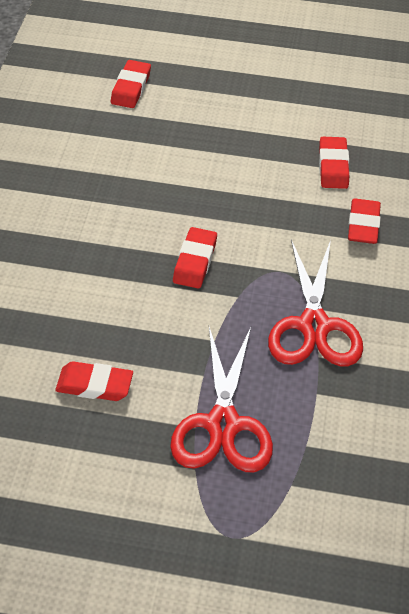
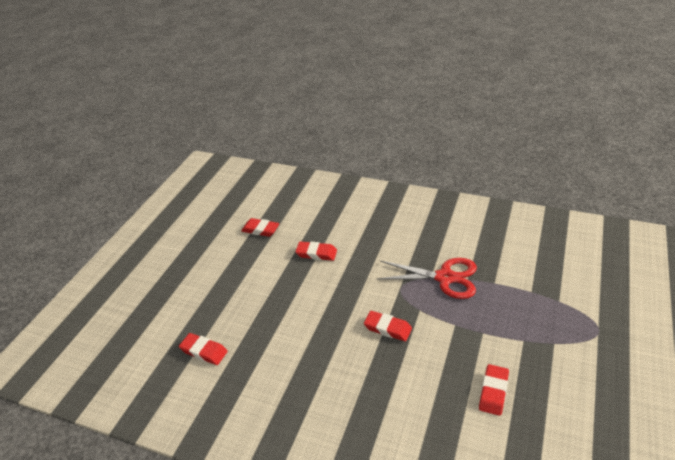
camera: 75 degrees left, 10 degrees down
(222, 424) = (520, 327): red scissors -> none
(363, 225) = (368, 247): red eraser -> red eraser (260, 230)

